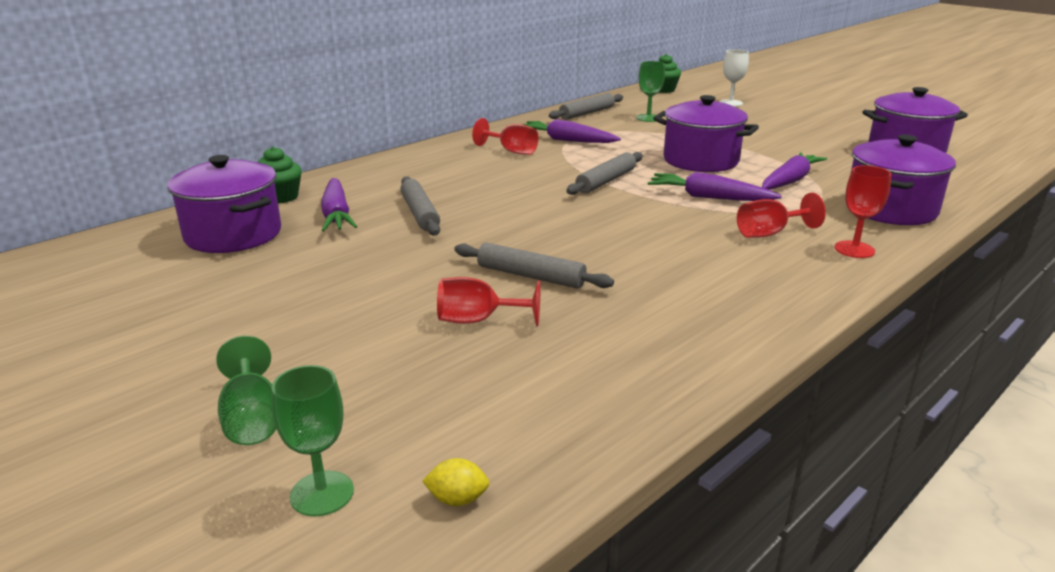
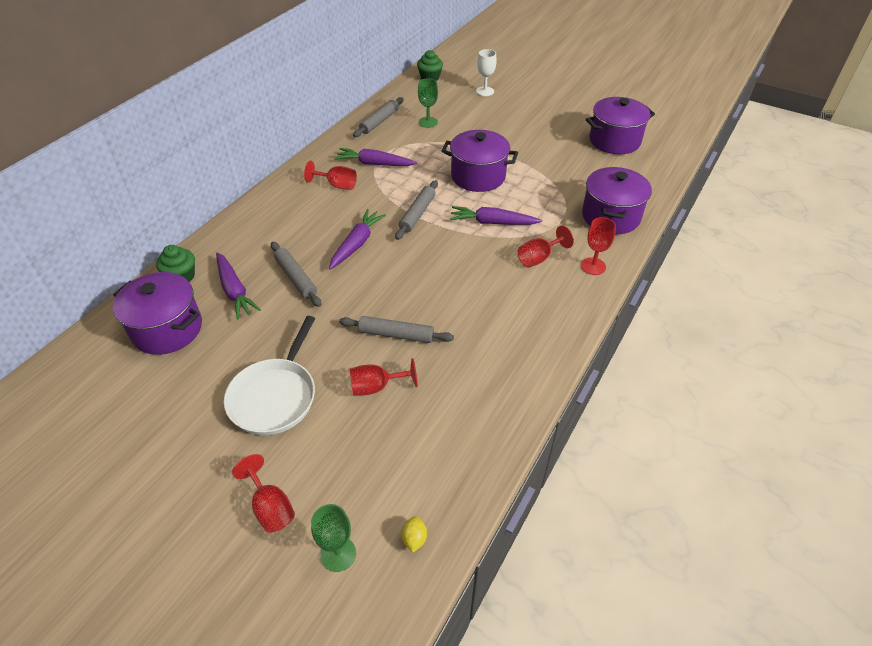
camera: 15 degrees left, 20 degrees up
(252, 419) = (270, 507): green goblet -> red goblet
(330, 309) = (275, 396): none -> white pan
(457, 499) = (414, 539): yellow lemon -> yellow lemon turned 75 degrees counterclockwise
(790, 181) = (543, 192): purple carrot -> purple carrot (356, 244)

